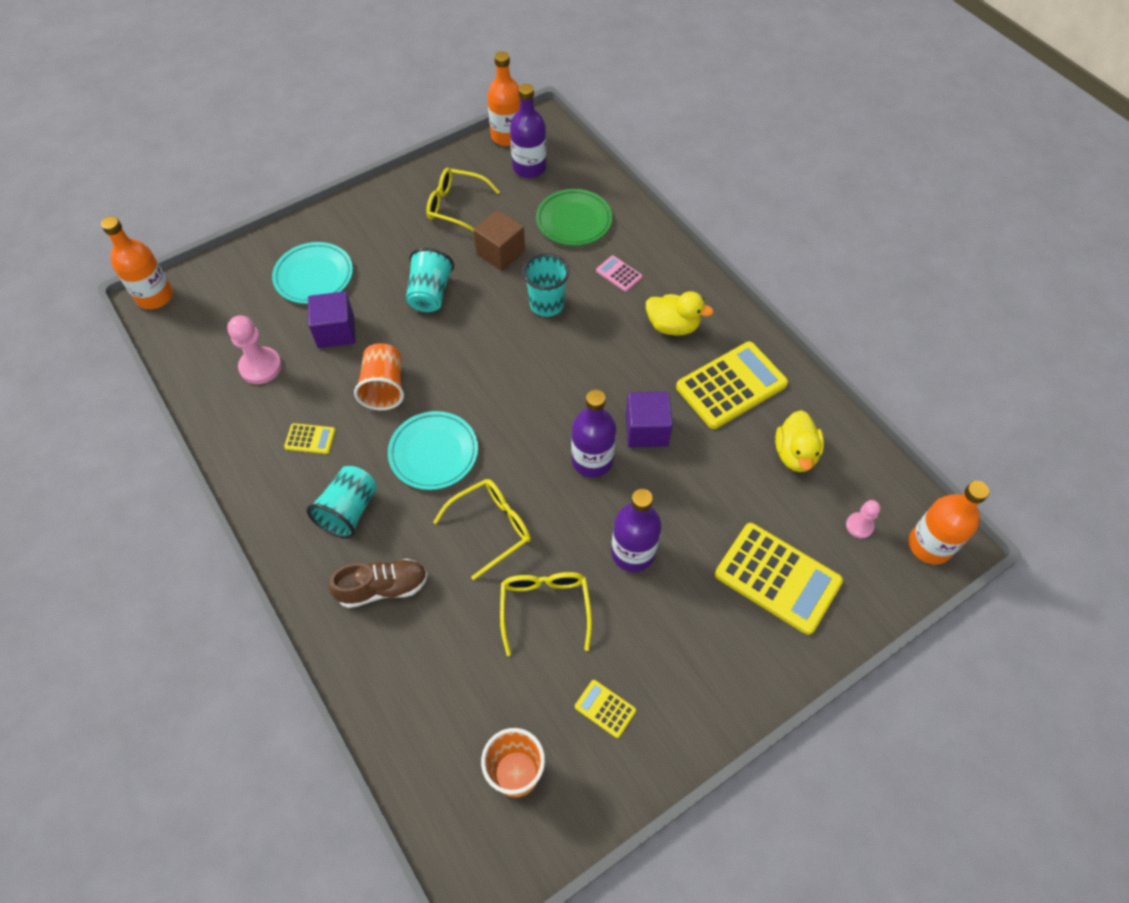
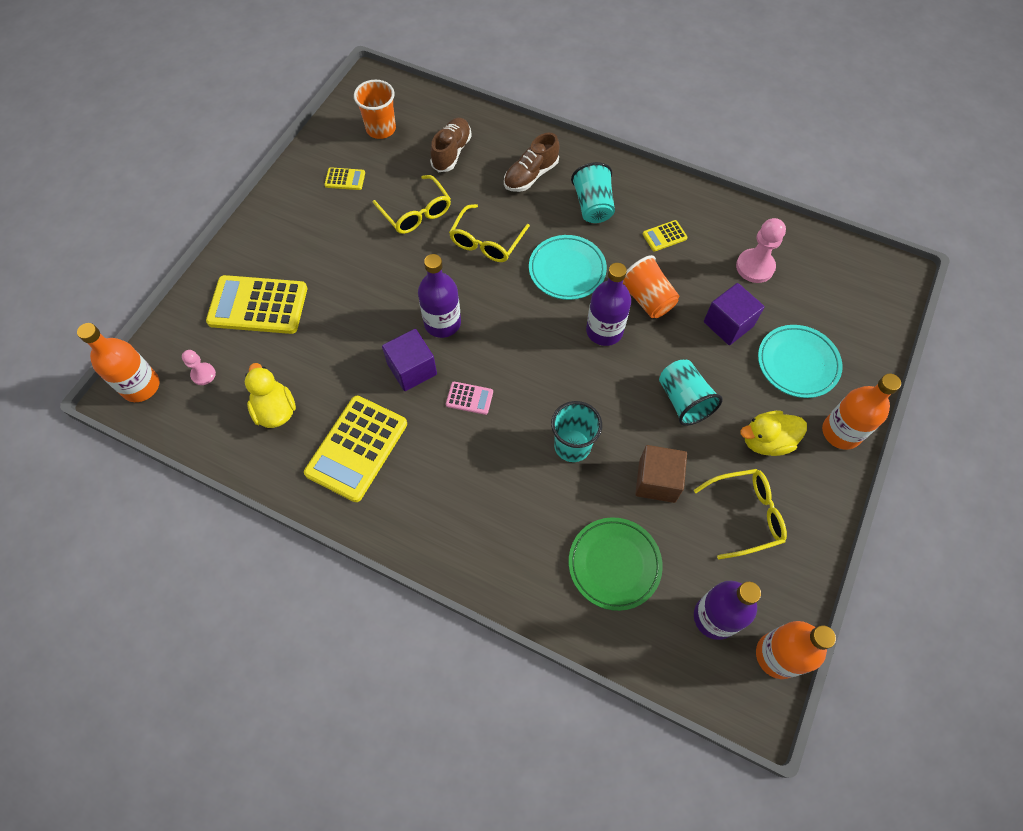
camera: 150 degrees right, 5 degrees up
(155, 296) = (899, 278): orange bottle -> orange bottle (841, 432)
(450, 677) = (451, 152): none -> brown shoe
(619, 274) = (526, 519): pink calculator -> pink calculator (469, 398)
(633, 552) = (374, 273): purple bottle -> purple bottle (604, 331)
(673, 326) = (440, 484): yellow duck -> yellow duck (766, 441)

